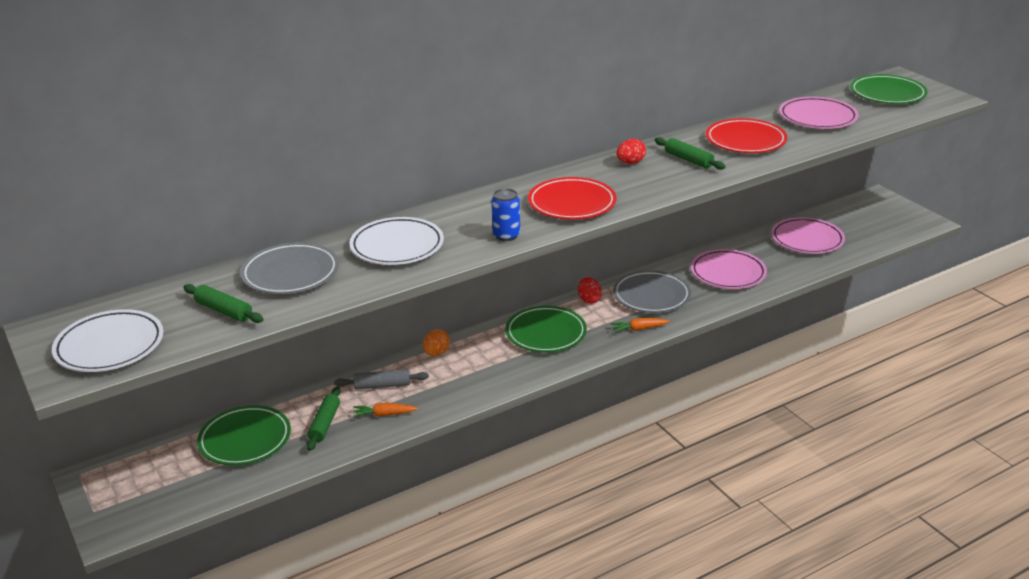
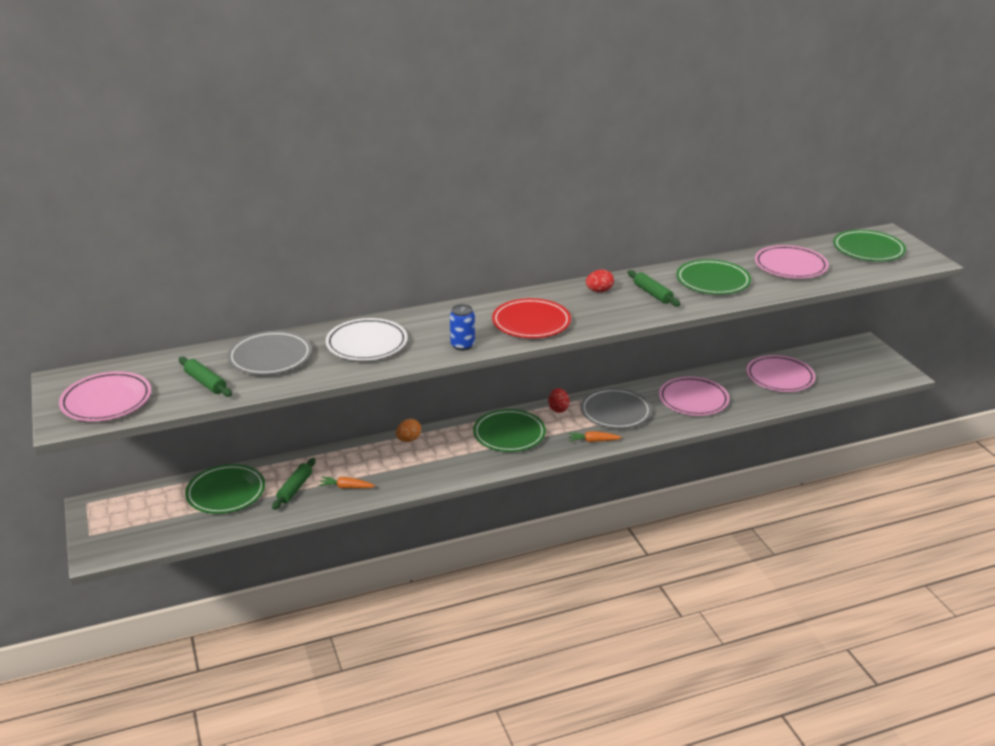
camera: 10 degrees right, 0 degrees up
(110, 346) = (106, 401): white plate -> pink plate
(382, 386) = (353, 462): grey rolling pin -> none
(745, 141) = (713, 281): red plate -> green plate

